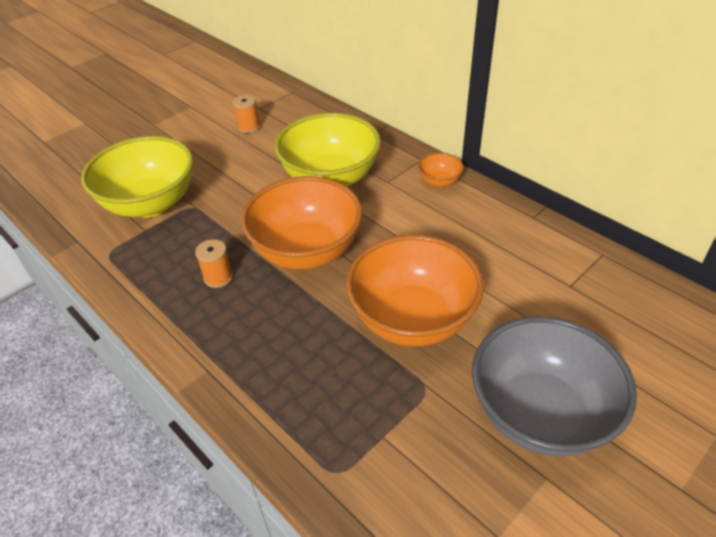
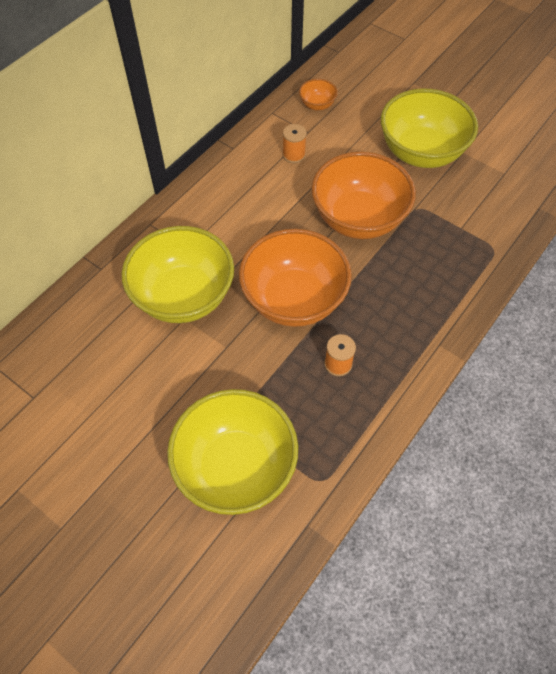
camera: 100 degrees left, 15 degrees up
(249, 127) = (77, 399): orange spool -> orange spool (294, 155)
(439, 181) = (186, 209): orange bowl -> orange bowl (317, 105)
(540, 414) = (421, 152): grey bowl -> yellow bowl

